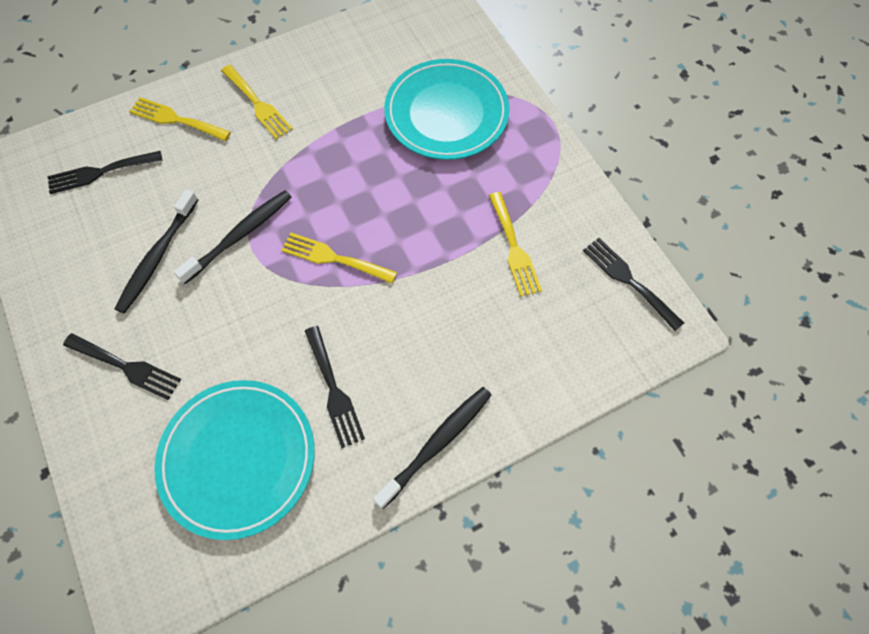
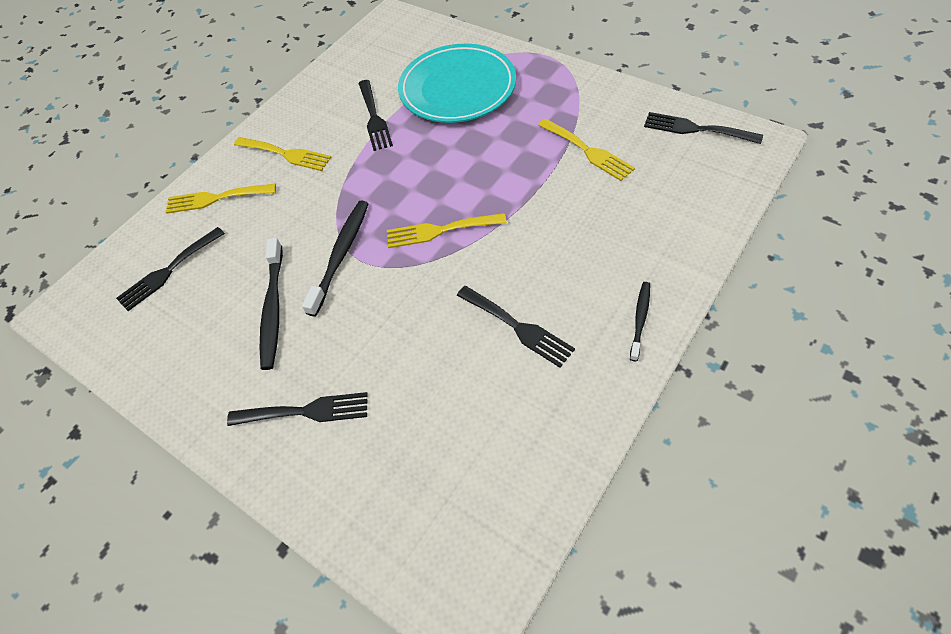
camera: 20 degrees left, 10 degrees down
(238, 458) = (471, 427): turquoise plate -> none
(354, 106) = (374, 118): none -> black fork
(437, 444) = (640, 319): black toothbrush -> black toothbrush, size x0.58

